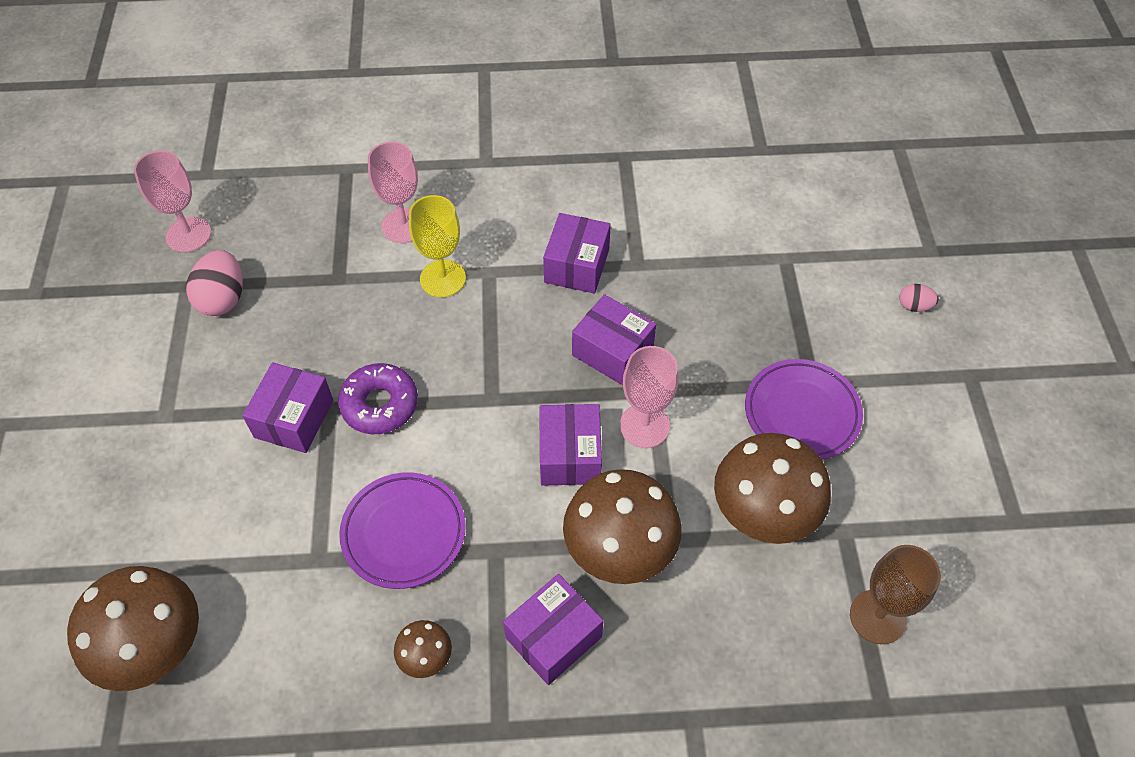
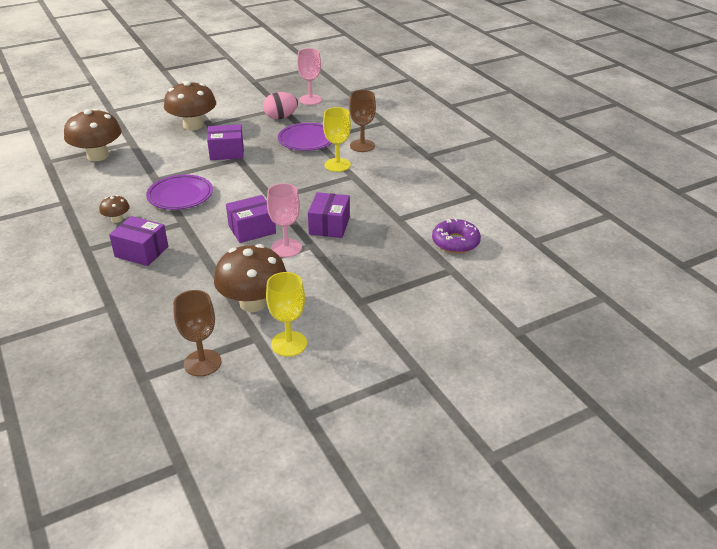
camera: 65 degrees right, 20 degrees down
(380, 405) = (248, 170): purple donut -> purple donut (455, 242)
(403, 226) = (362, 146): pink goblet -> brown goblet
(576, 265) = (380, 200): purple box -> none
(620, 548) = (203, 259): brown mushroom -> brown mushroom (193, 125)
(801, 413) = (333, 302): purple plate -> purple plate (307, 140)
(872, 496) = (289, 344): none -> yellow goblet
(914, 306) = (458, 333): pink egg -> none

